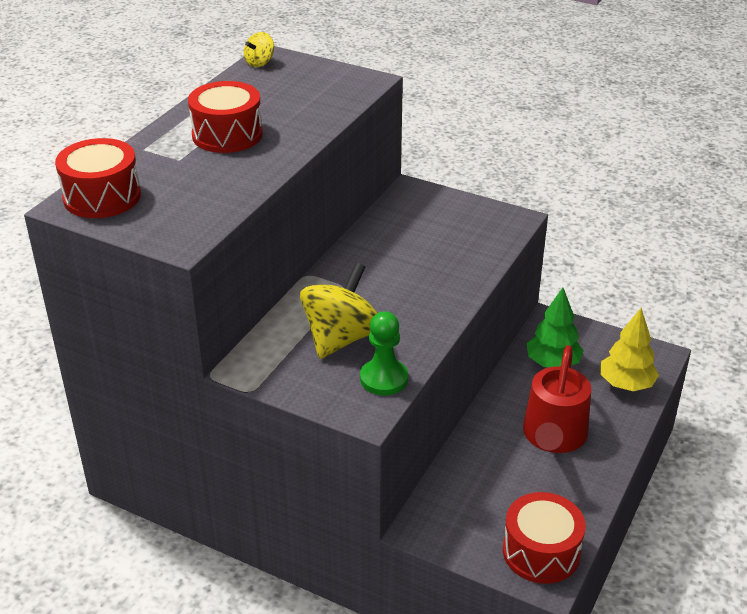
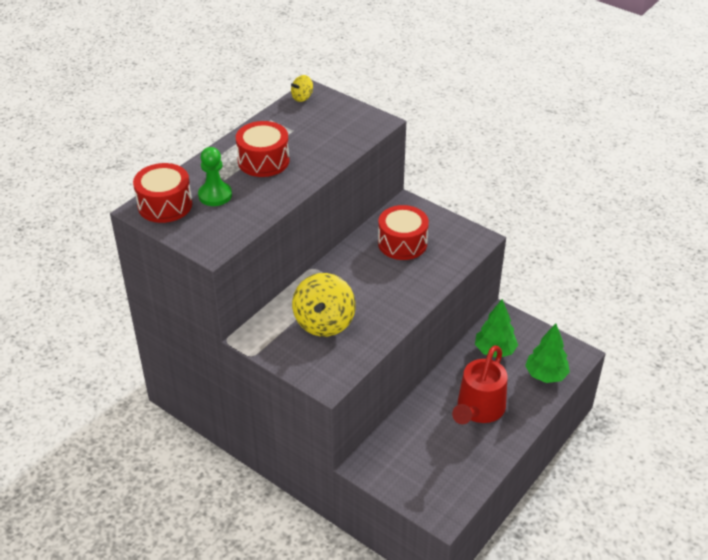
camera: 10 degrees right, 5 degrees up
(341, 338) = (324, 322): yellow spinning top -> yellow spinning top turned 150 degrees clockwise
(384, 379) = (347, 358): green pawn -> green pawn (215, 195)
(541, 552) = (444, 495): red drum -> red drum (402, 243)
(626, 384) = (545, 375): yellow tree -> green tree

